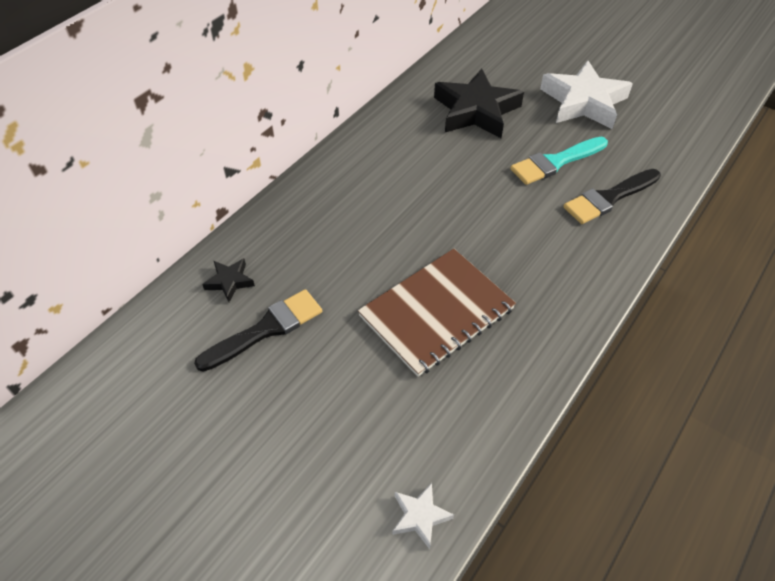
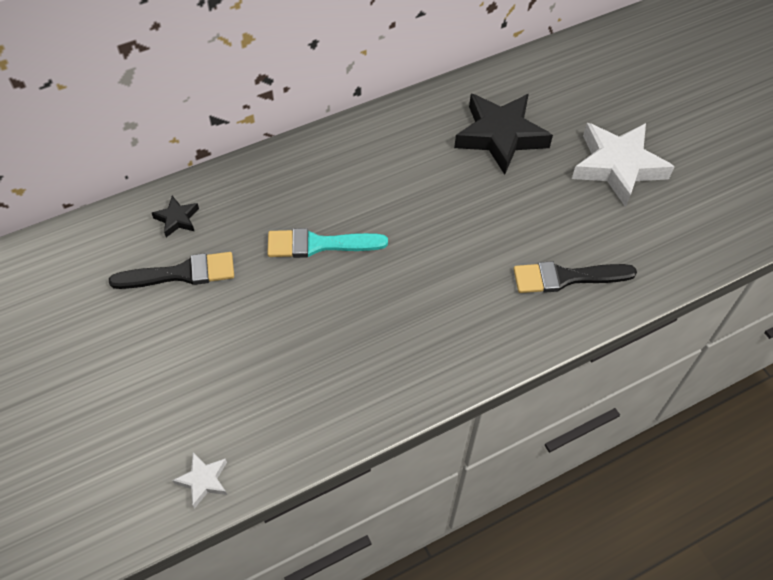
camera: 25 degrees right, 5 degrees up
(436, 312) = (328, 319): brown notebook -> none
(555, 162) = (540, 220): turquoise brush -> turquoise brush (319, 244)

